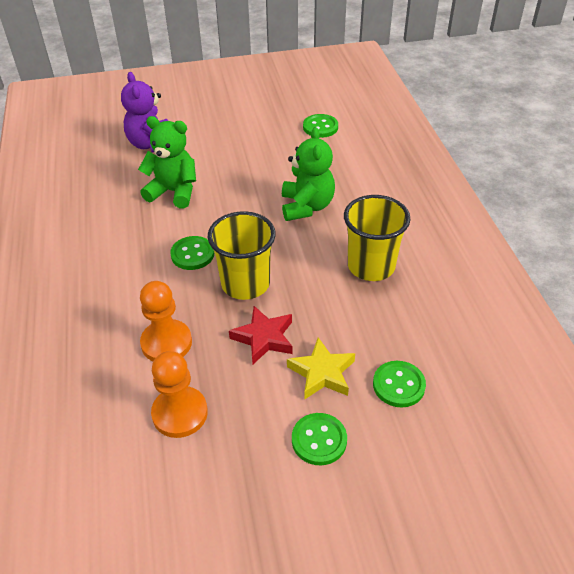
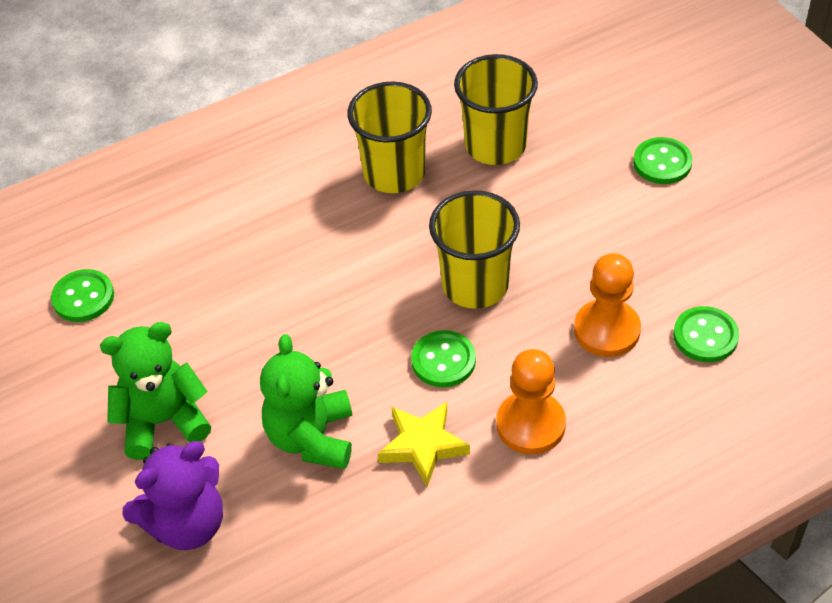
camera: 105 degrees left, 5 degrees up
(180, 413) = (693, 281): orange pawn -> orange pawn (530, 424)
(264, 338) = (554, 241): red star -> none
(306, 206) = (297, 263): green teddy bear -> green teddy bear (163, 421)
(322, 373) = (579, 179): yellow star -> yellow star (423, 446)
(380, 330) = (495, 145): none -> yellow cup
(398, 385) = (564, 119): green button -> green button (705, 336)

